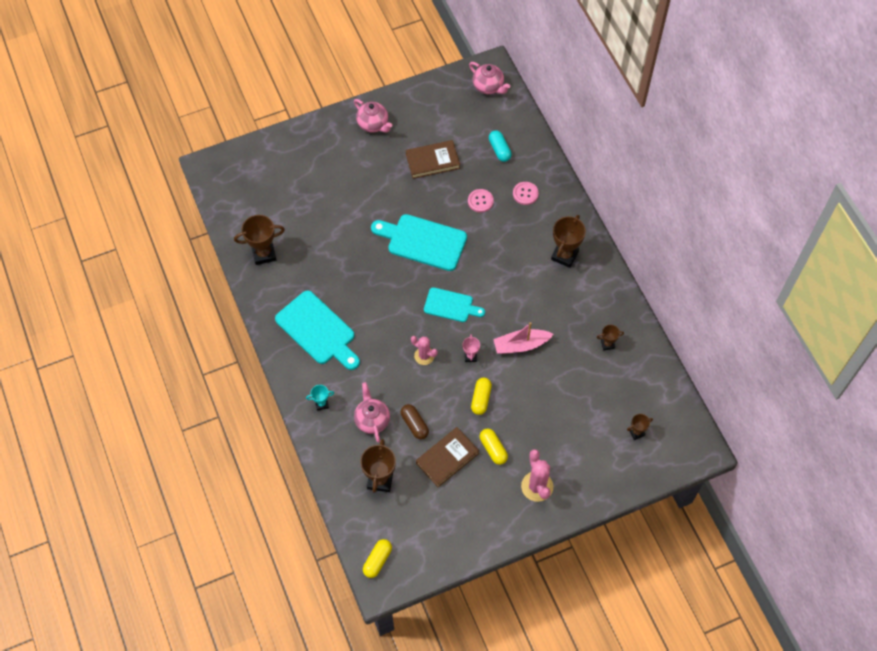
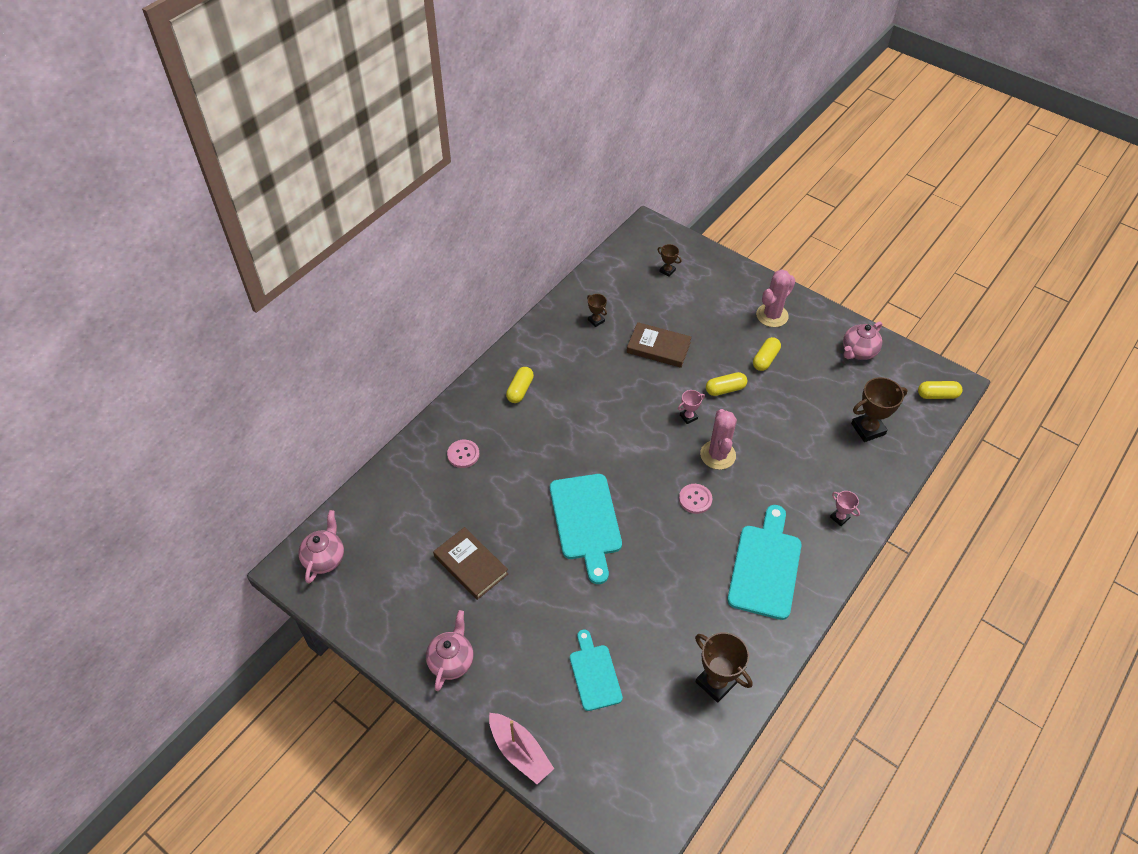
camera: 120 degrees left, 10 degrees down
(321, 404) = (839, 517): turquoise trophy -> pink trophy
(372, 420) = (818, 465): pink teapot -> pink teapot (858, 352)
(414, 424) = (793, 428): brown capsule -> none
(424, 356) = (718, 455): pink cactus -> pink cactus, size x1.51
(447, 458) = (803, 388): brown book -> brown book (658, 347)
(451, 305) = (645, 459): turquoise cutting board -> turquoise cutting board (594, 674)
(480, 201) = (498, 491): pink button -> pink button (695, 499)
(499, 150) = (416, 505): turquoise capsule -> none
(521, 345) = (646, 383): pink boat -> pink boat (520, 752)
(564, 255) = (520, 390): brown trophy -> yellow capsule

